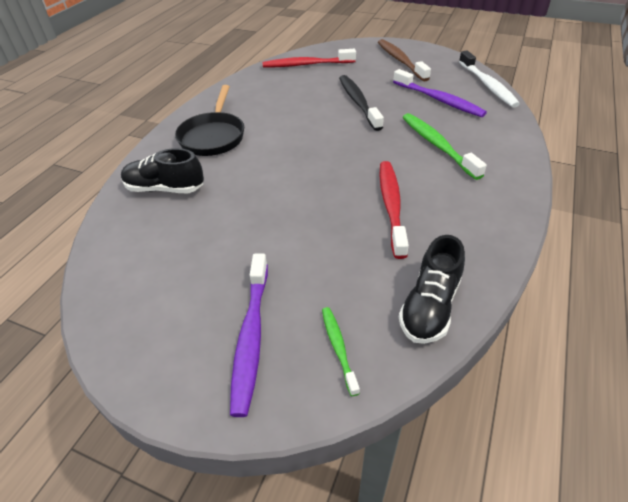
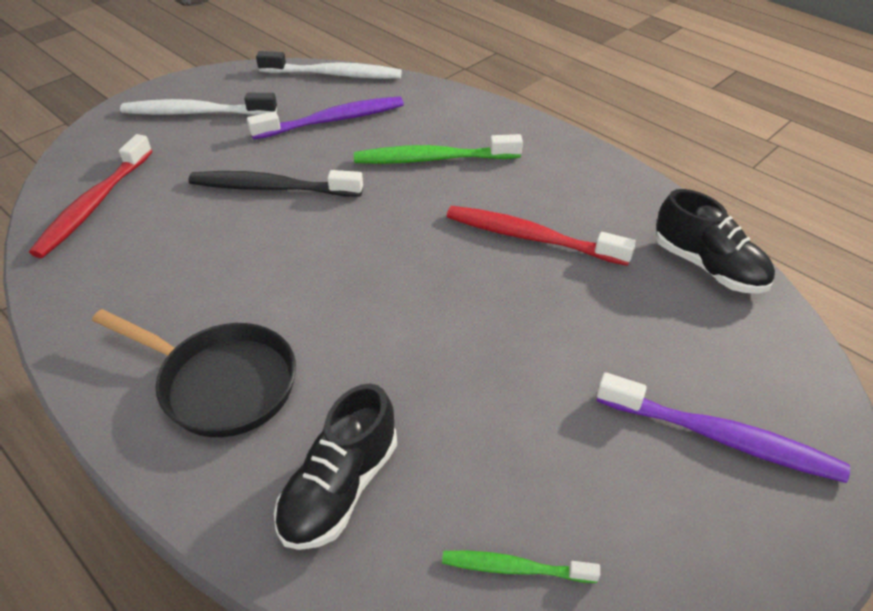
camera: 70 degrees left, 0 degrees up
(338, 348) = (753, 358): green toothbrush -> green toothbrush (514, 568)
(400, 61) = (196, 113): brown toothbrush -> white toothbrush

